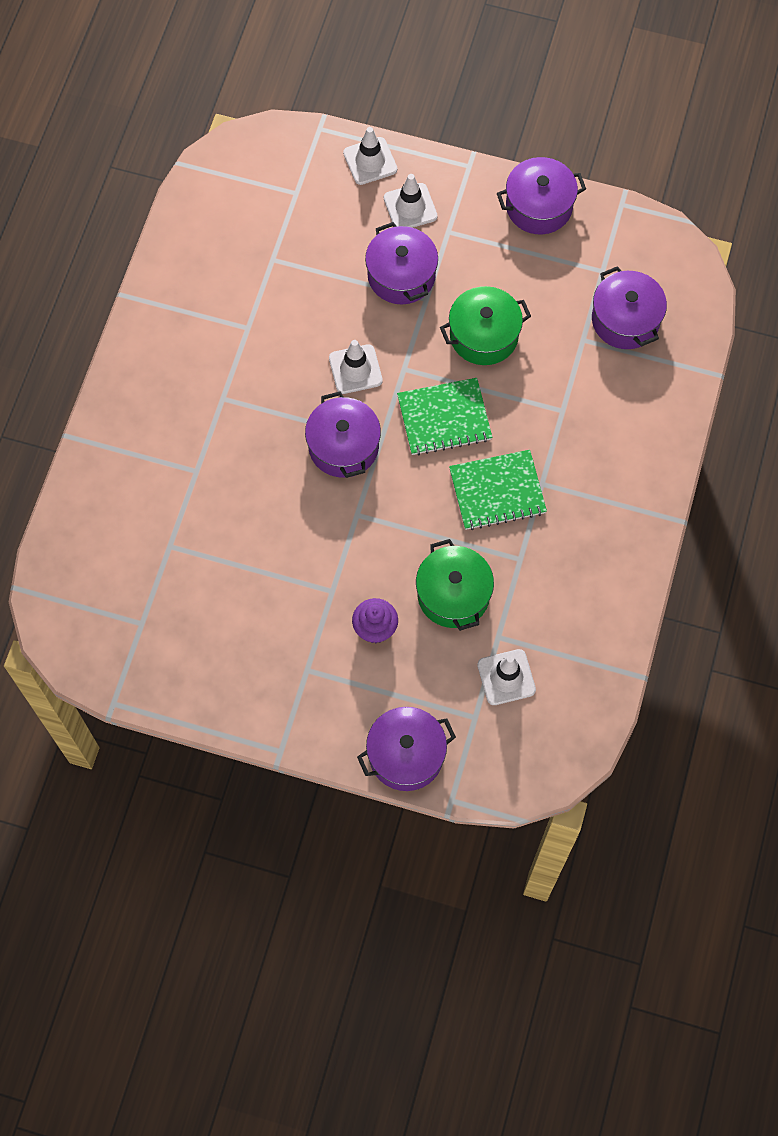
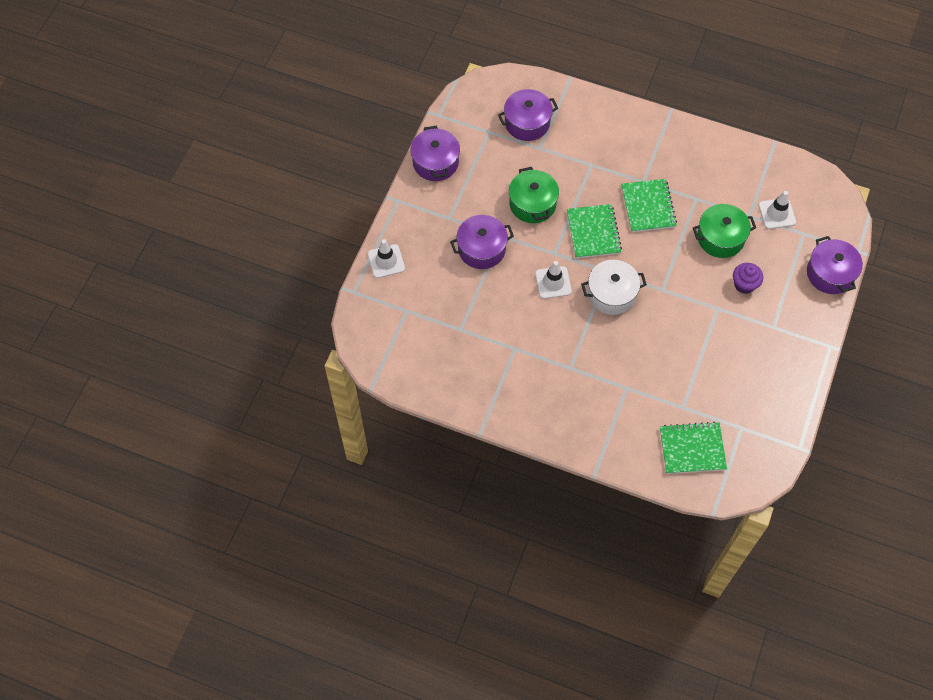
camera: 85 degrees left, 5 degrees down
(106, 558) = (692, 449): none -> green notebook
(343, 446) = (611, 294): purple pot -> white pot
(410, 207) = (427, 239): white traffic cone -> none

